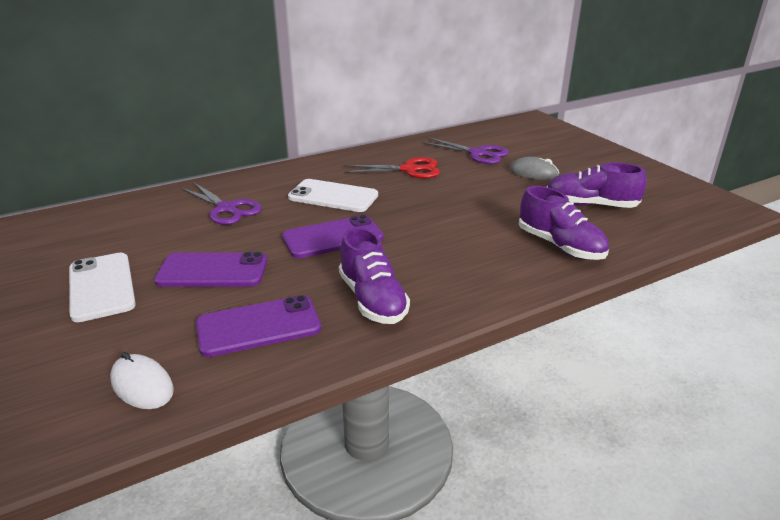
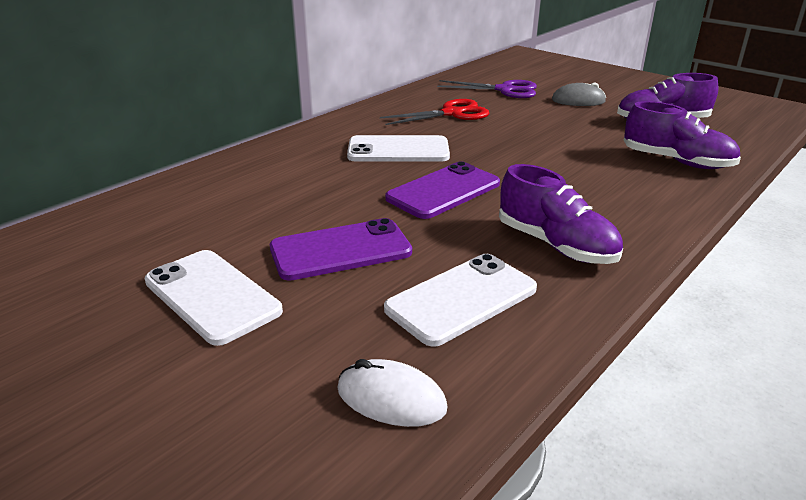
camera: 20 degrees left, 0 degrees up
(227, 209) = (286, 181): purple scissors -> none
(258, 326) = (461, 299): purple phone -> white phone

